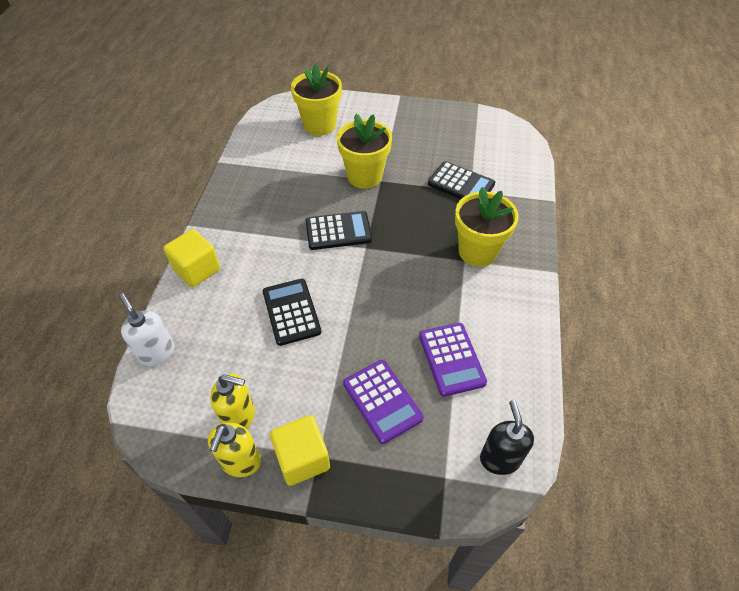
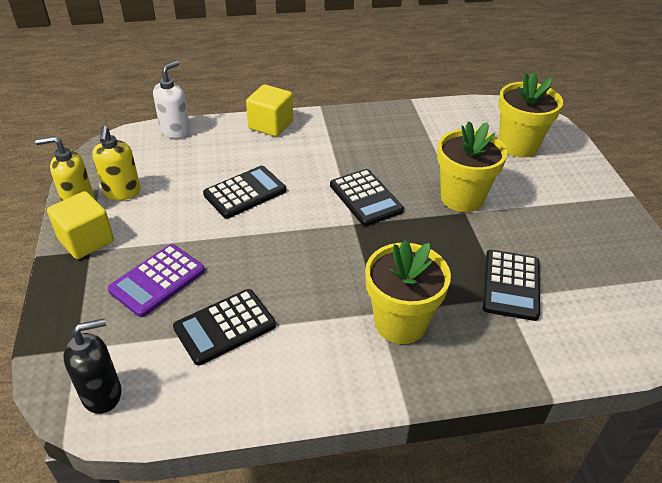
camera: 70 degrees right, 10 degrees down
(451, 359) = (225, 327): purple calculator -> black calculator

